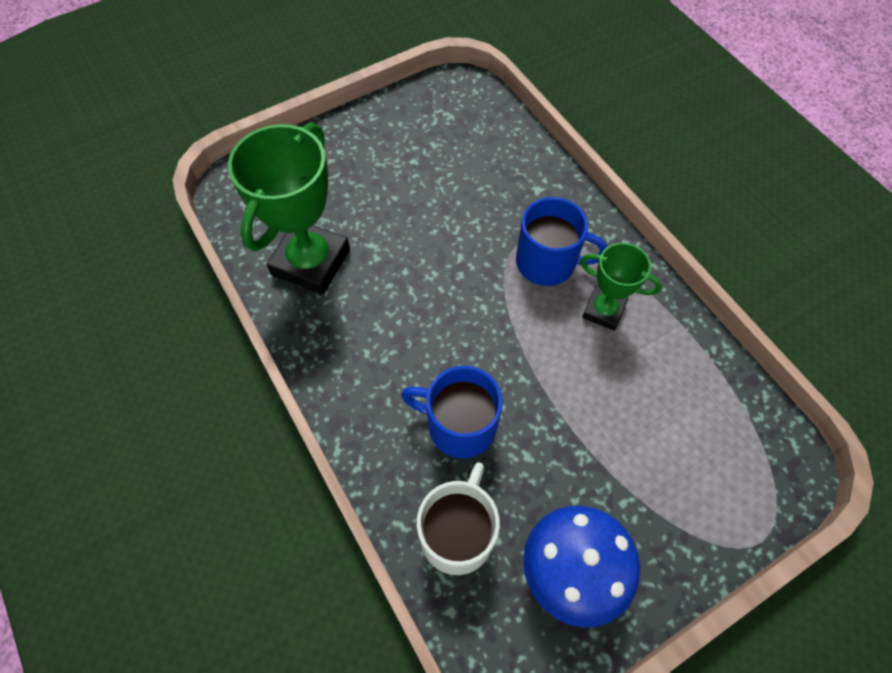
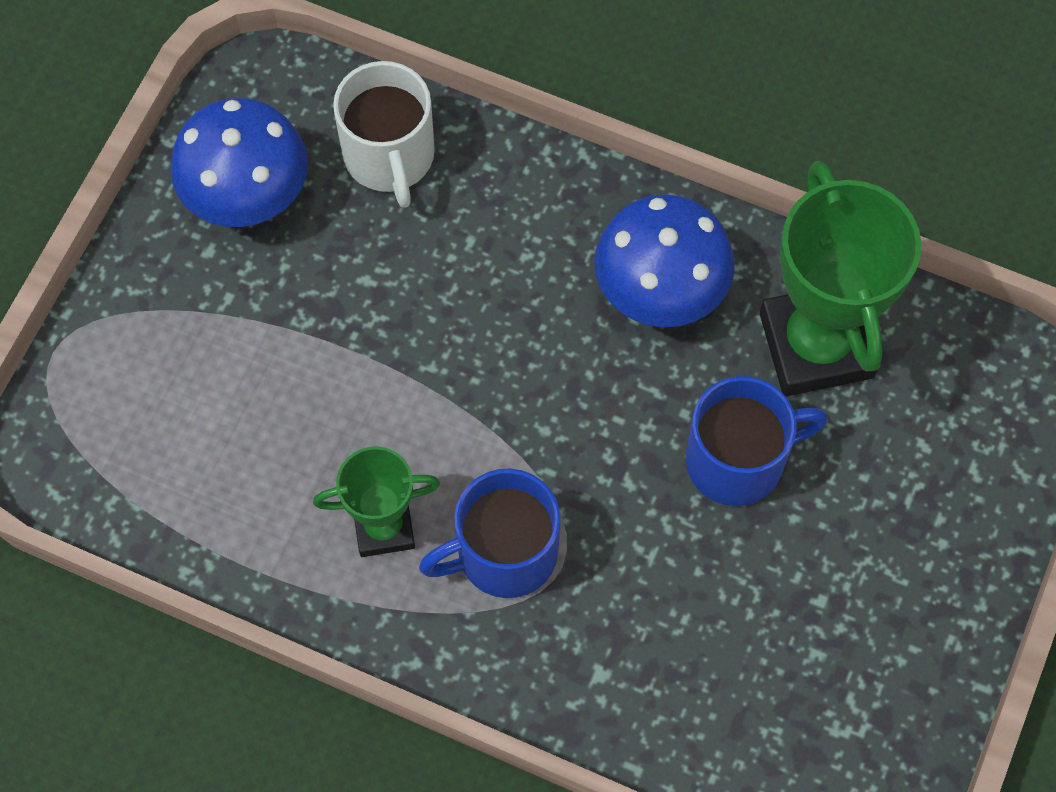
camera: 145 degrees right, 5 degrees up
(364, 339) = (660, 291): none -> blue mushroom
(459, 425) = (467, 264): blue mug -> blue mug (738, 460)

